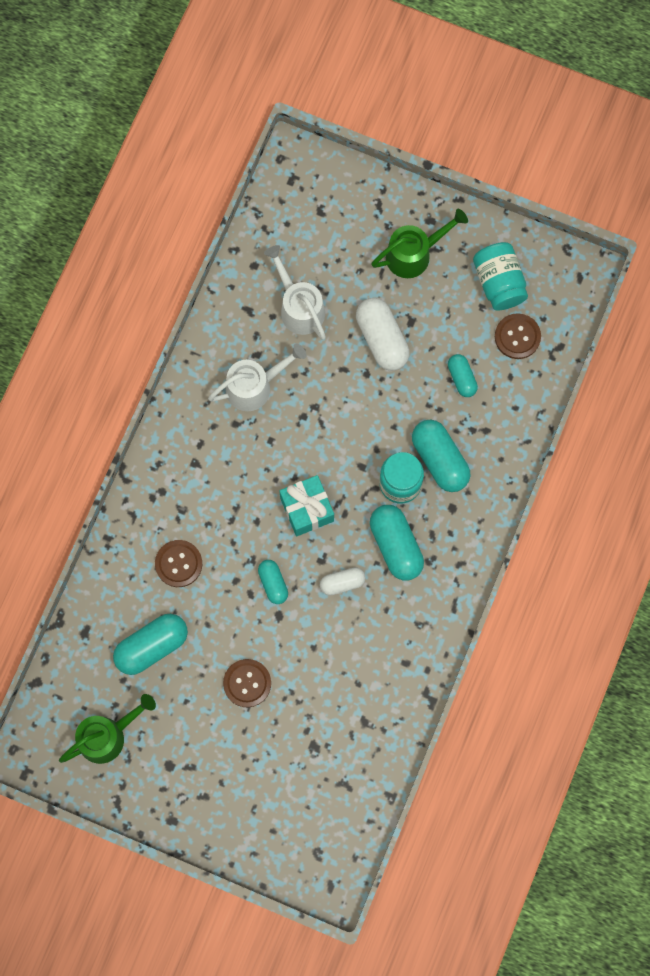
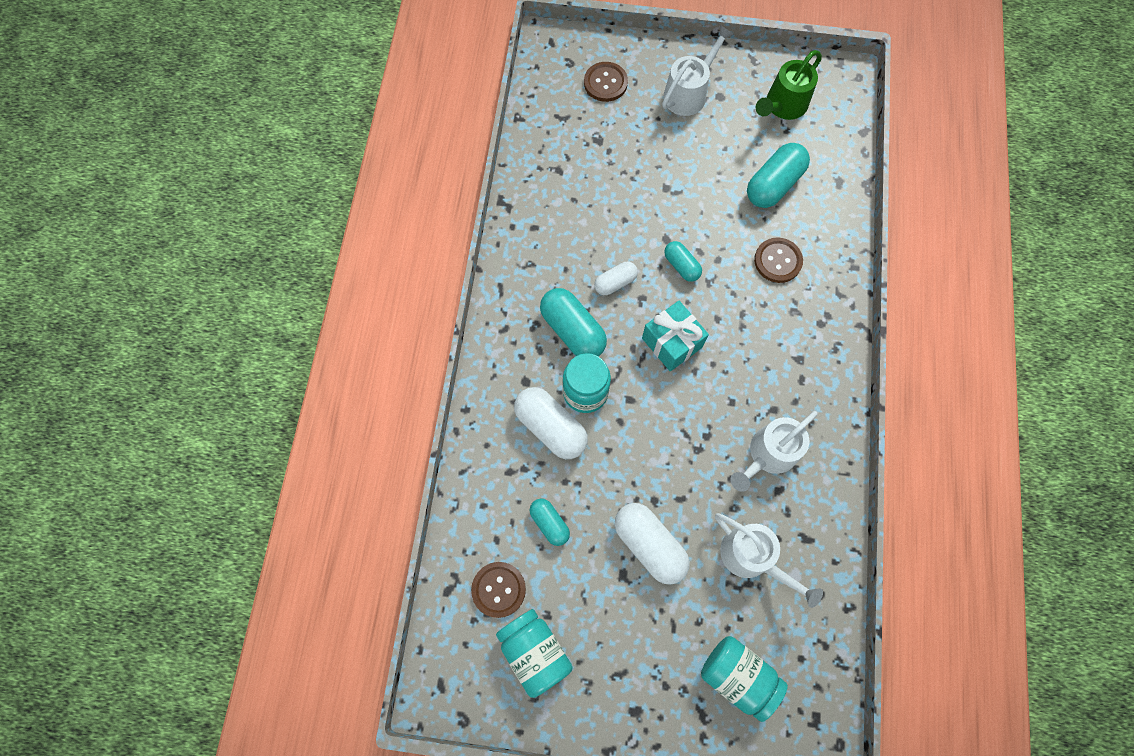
camera: 165 degrees right, 5 degrees down
(200, 779) = (689, 92): none -> white watering can
(247, 683) = (675, 175): brown button -> brown button (605, 83)
(342, 224) = (737, 676): none -> turquoise jar
(414, 253) = (642, 662): green watering can -> none
(440, 459) = (551, 427): turquoise capsule -> white capsule

